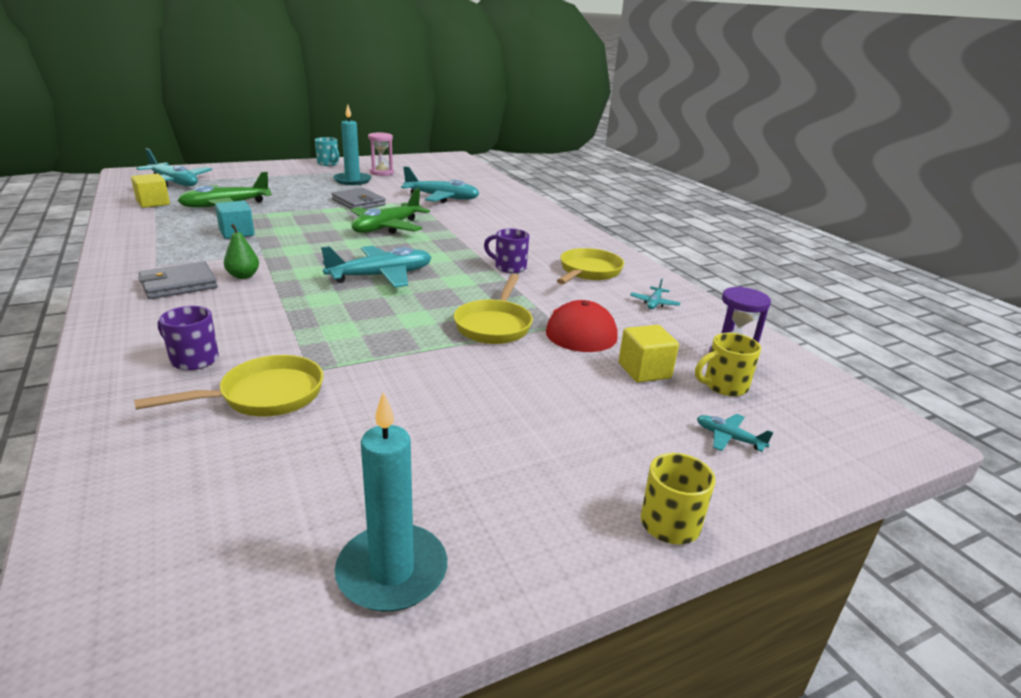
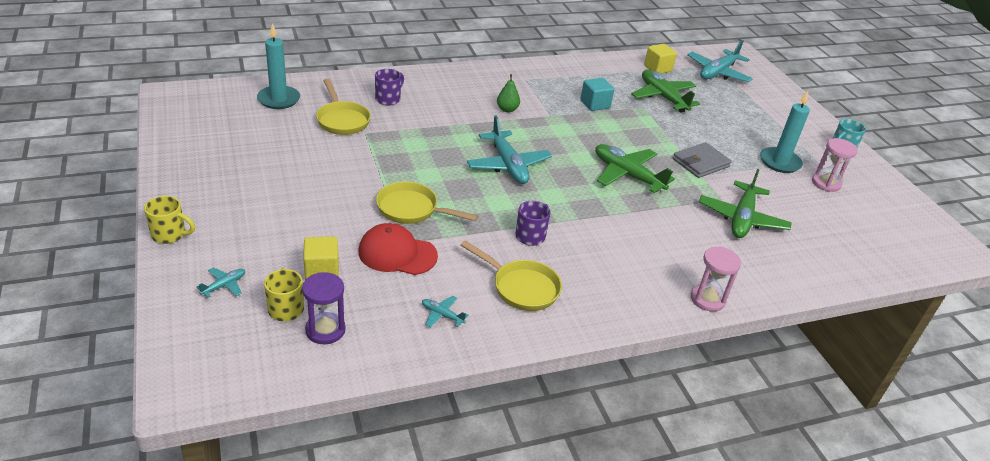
camera: 95 degrees right, 10 degrees up
(179, 284) = (492, 89): grey wallet -> none
(392, 571) = (191, 150): turquoise candle -> turquoise candle (279, 99)
(442, 198) = (742, 219): turquoise plane -> green plane
(552, 215) = (707, 299): none -> pink hourglass

